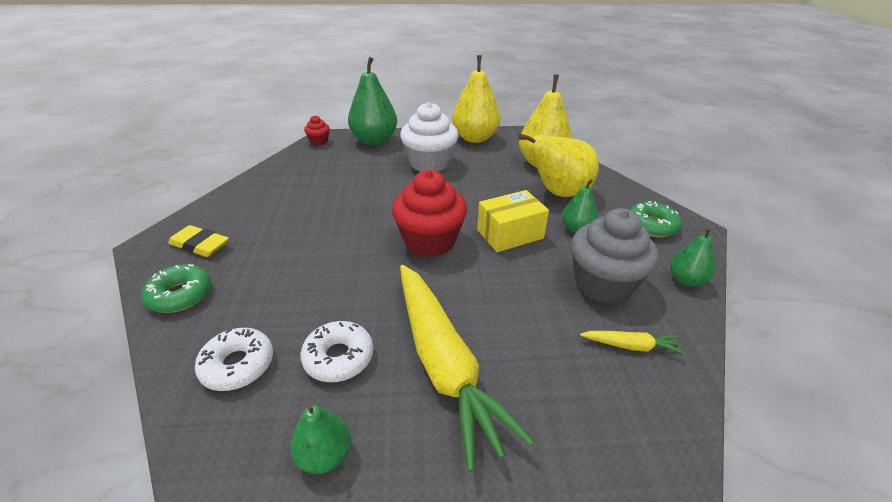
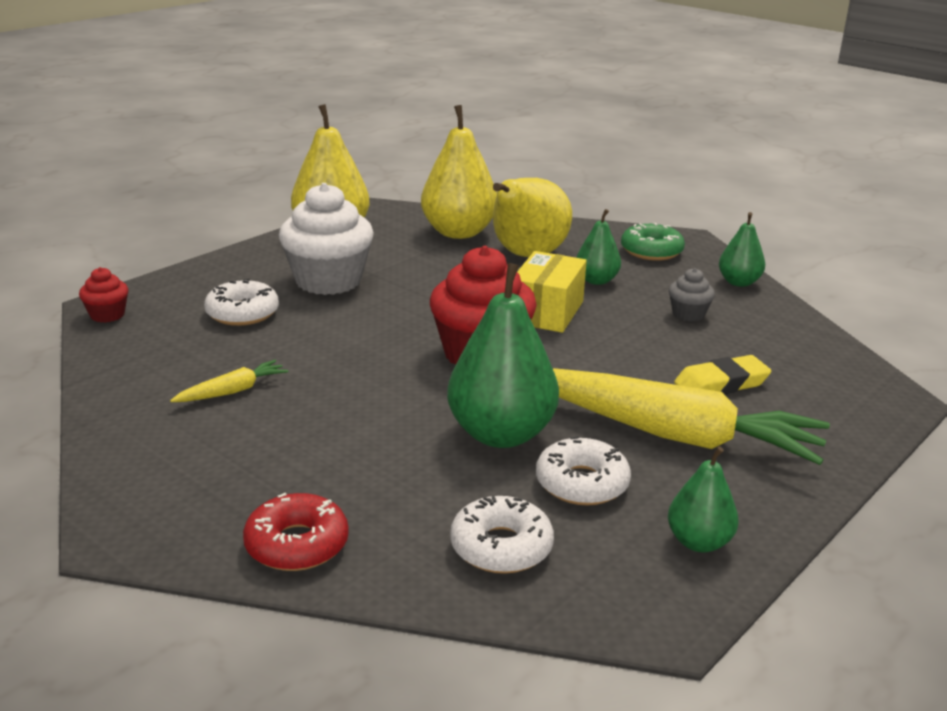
camera: 45 degrees left, 10 degrees down
(180, 295) = (297, 544): green donut -> red donut
(200, 245) = (202, 494): yellow eraser -> yellow eraser (721, 383)
(366, 163) = (242, 313): none -> white donut
(374, 140) = (195, 283): green pear -> green pear (501, 434)
(603, 284) = (688, 314): grey cupcake -> grey cupcake, size x0.47
(631, 346) = (774, 347): yellow carrot -> yellow carrot (232, 391)

